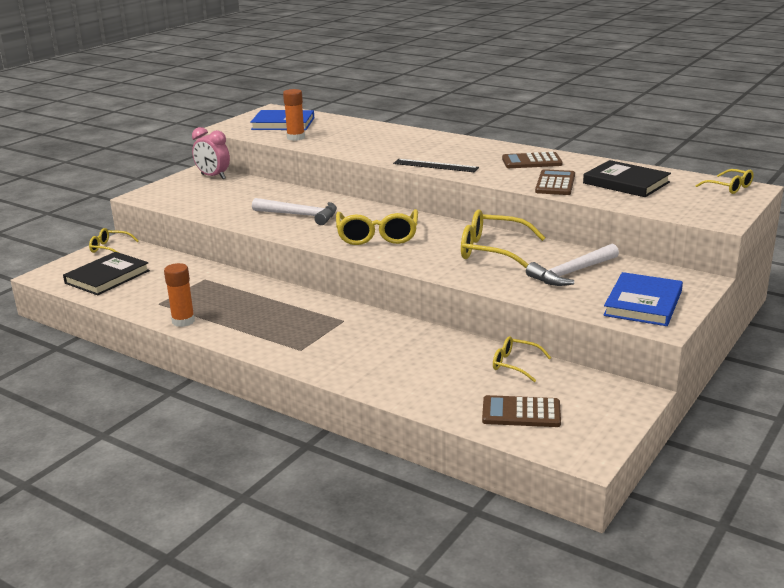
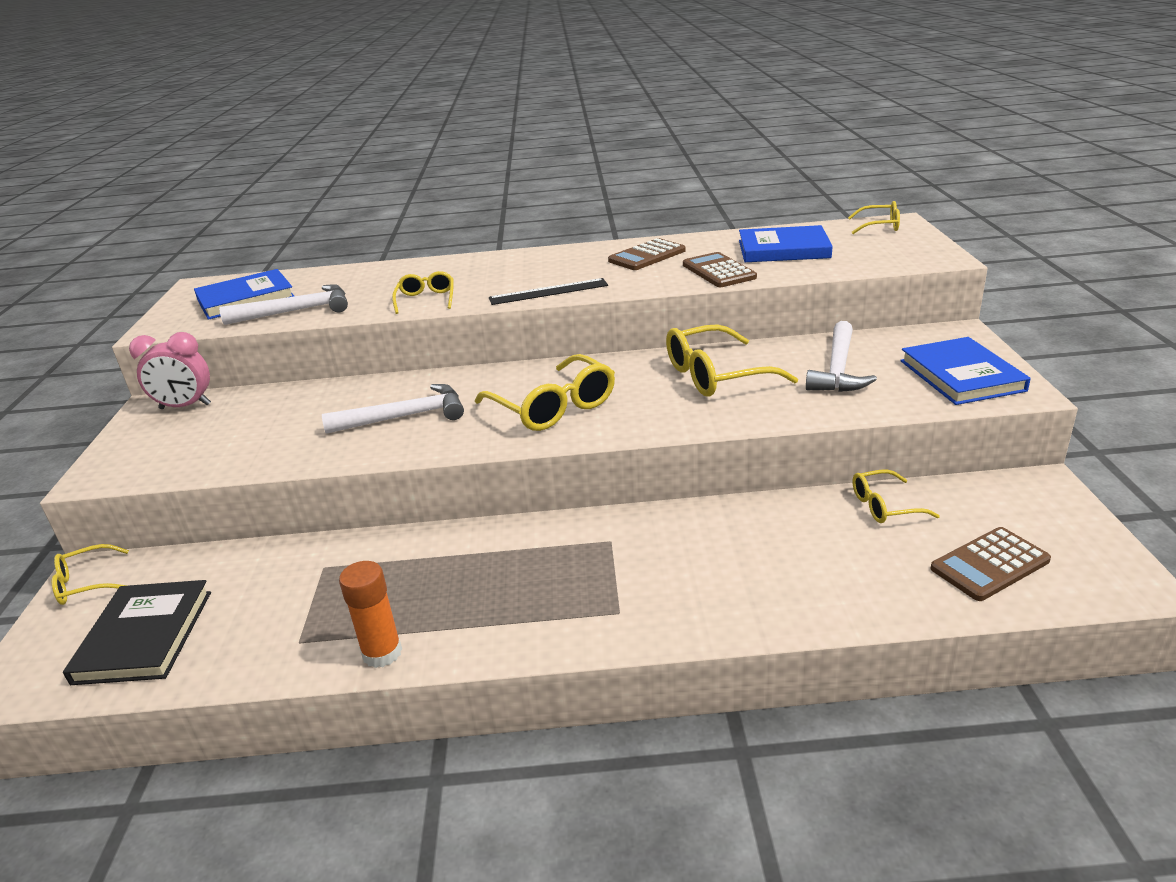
camera: 35 degrees left, 5 degrees up
(296, 138) = (296, 311): orange glue stick -> white hammer
(366, 150) = (426, 299): none -> yellow glasses
(626, 183) = (783, 249): black book -> blue book

